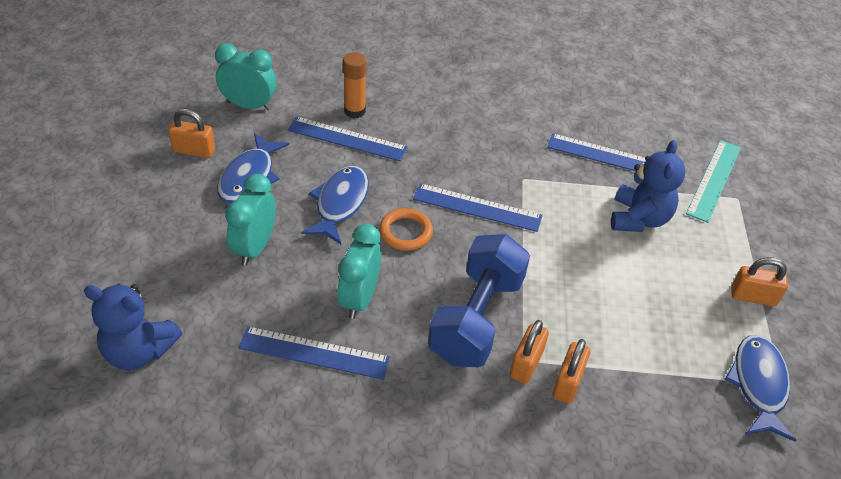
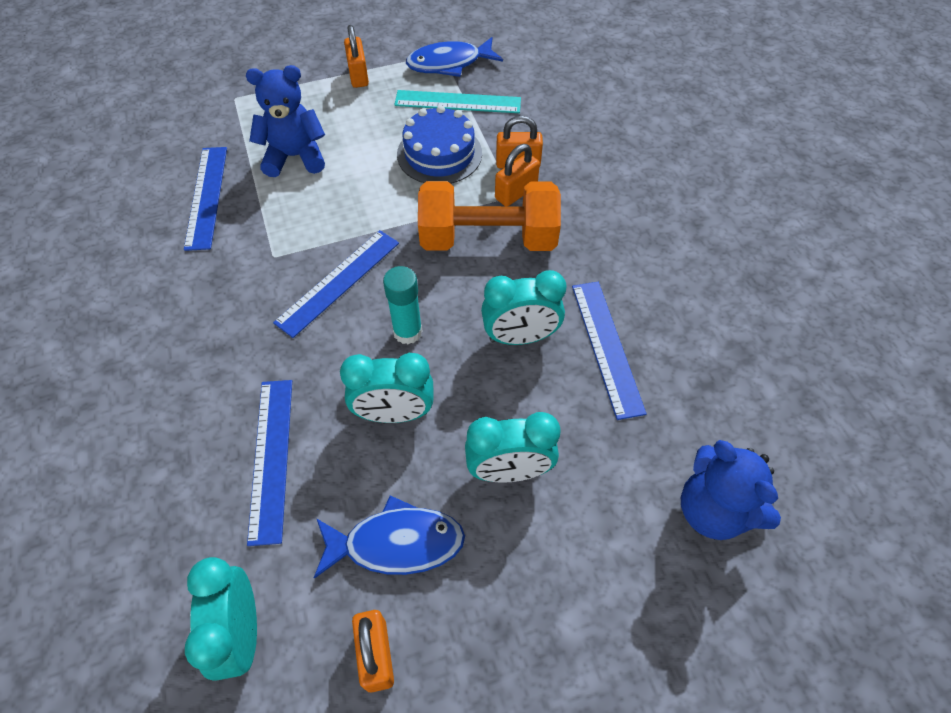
camera: 110 degrees left, 10 degrees up
(139, 351) = (713, 509): blue teddy bear -> blue teddy bear turned 150 degrees clockwise
(340, 203) = (394, 414): blue fish -> turquoise clock
(355, 111) = (207, 474): orange glue stick -> none
(405, 232) = (407, 332): orange ring -> turquoise glue stick
(476, 318) = (488, 239): blue dumbbell -> orange dumbbell
(477, 208) = (338, 282): blue ruler -> blue ruler turned 45 degrees clockwise
(526, 364) = (516, 192): orange padlock -> orange padlock turned 45 degrees counterclockwise
(606, 322) = (439, 154): none -> blue cake
(714, 180) = (214, 115): turquoise ruler -> turquoise ruler (458, 102)

